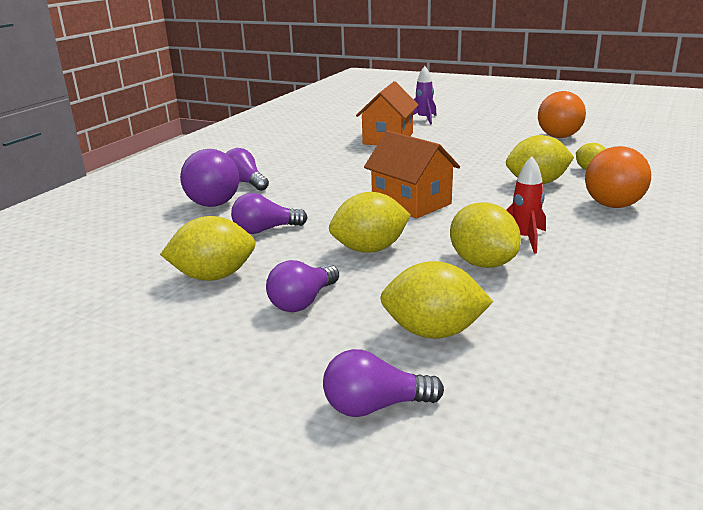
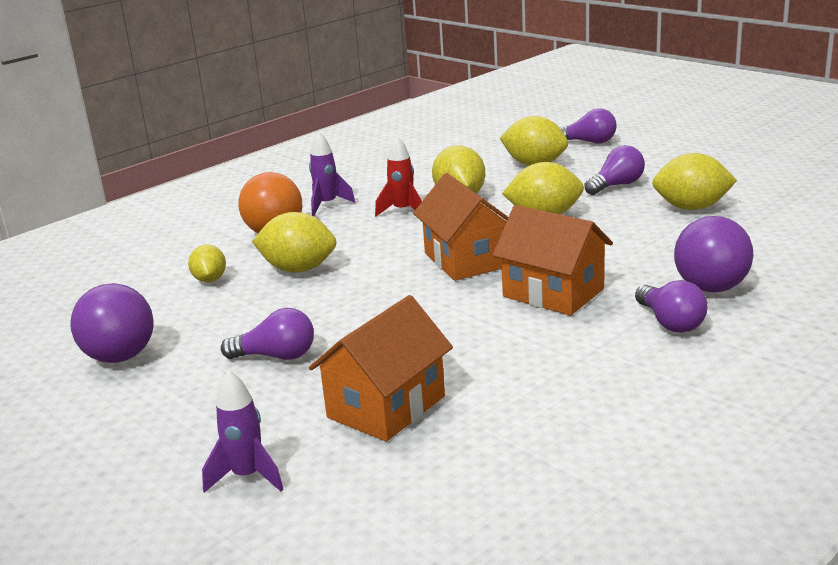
camera: 160 degrees left, 0 degrees up
(265, 230) = (643, 245): purple light bulb -> purple light bulb (276, 356)
(328, 190) = (553, 293): none -> orange house
(559, 137) = (120, 357): orange ball -> purple ball
(617, 237) = (327, 205): none -> purple rocket

